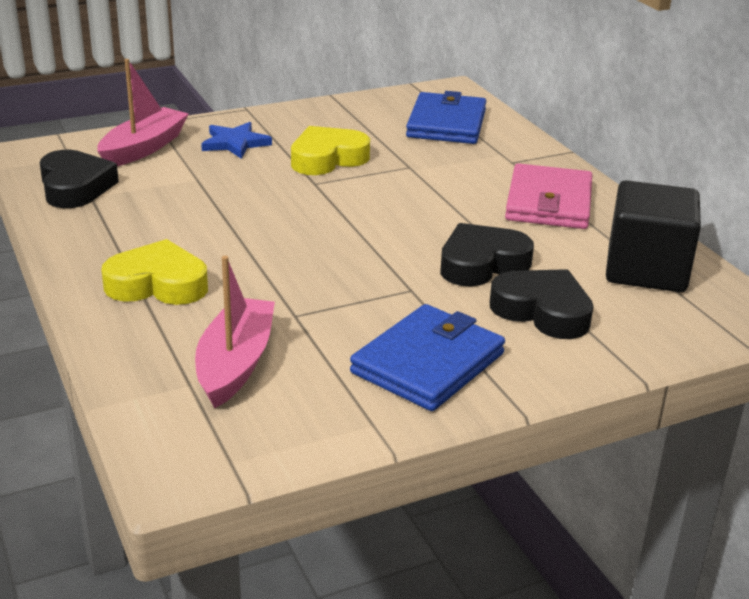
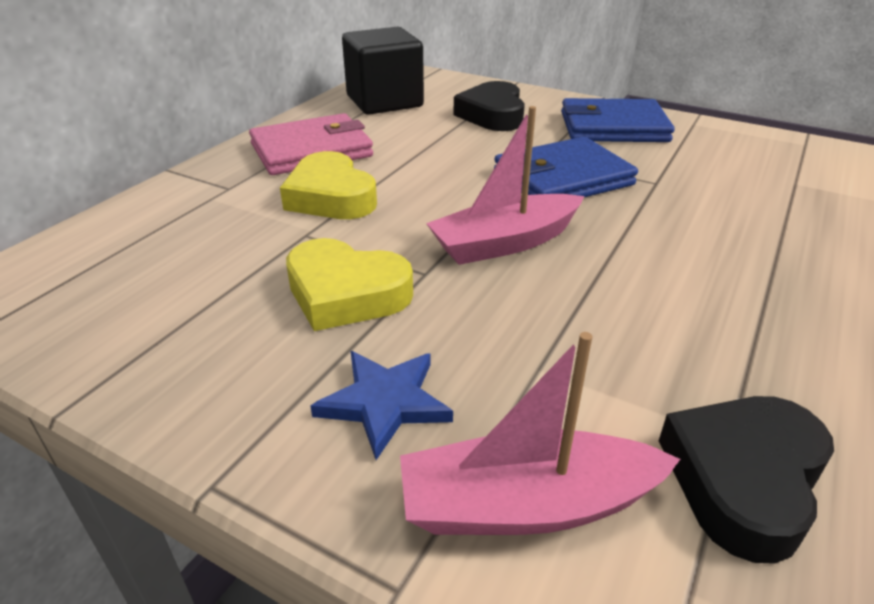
camera: 125 degrees left, 5 degrees up
(158, 284) = (751, 258): yellow heart -> yellow heart (330, 197)
(235, 363) = (746, 178): pink boat -> pink boat (505, 243)
(446, 124) = (136, 256): blue wallet -> blue wallet (562, 178)
(482, 264) = (462, 146): black heart -> none

